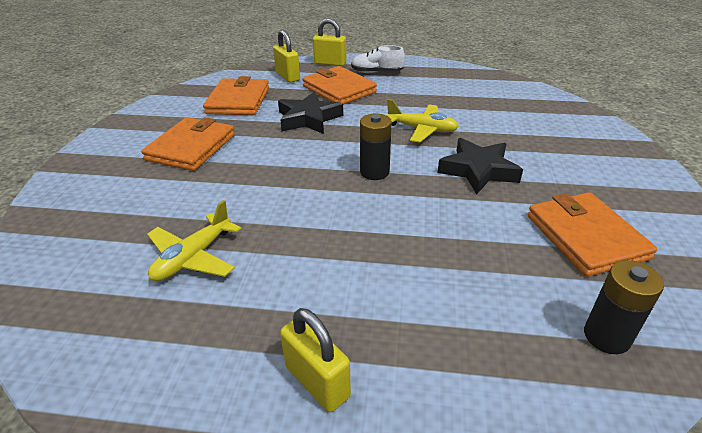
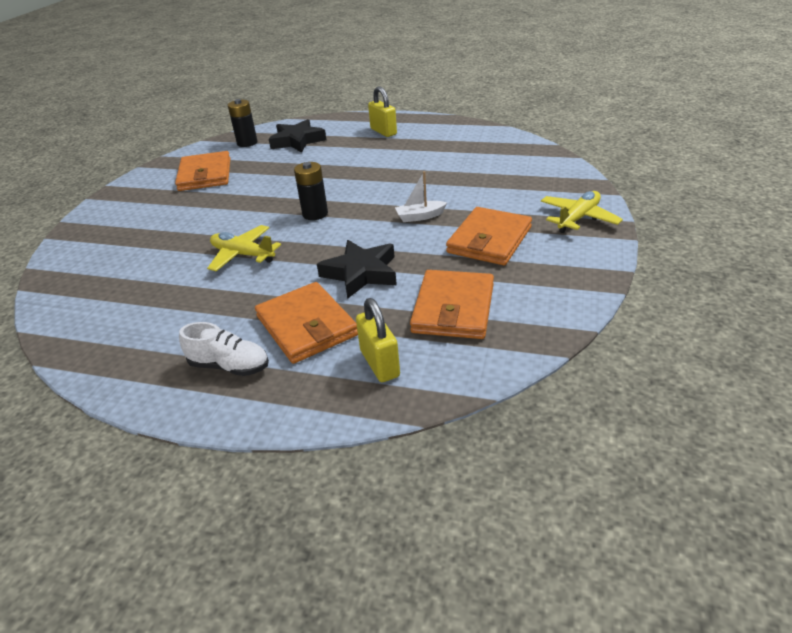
camera: 170 degrees left, 0 degrees up
(193, 257) = (453, 166): yellow plane -> yellow plane (578, 218)
(255, 170) = (420, 216): none -> white boat
(330, 63) = (296, 403): yellow padlock -> none
(478, 170) = (228, 214): black star -> black star (297, 141)

